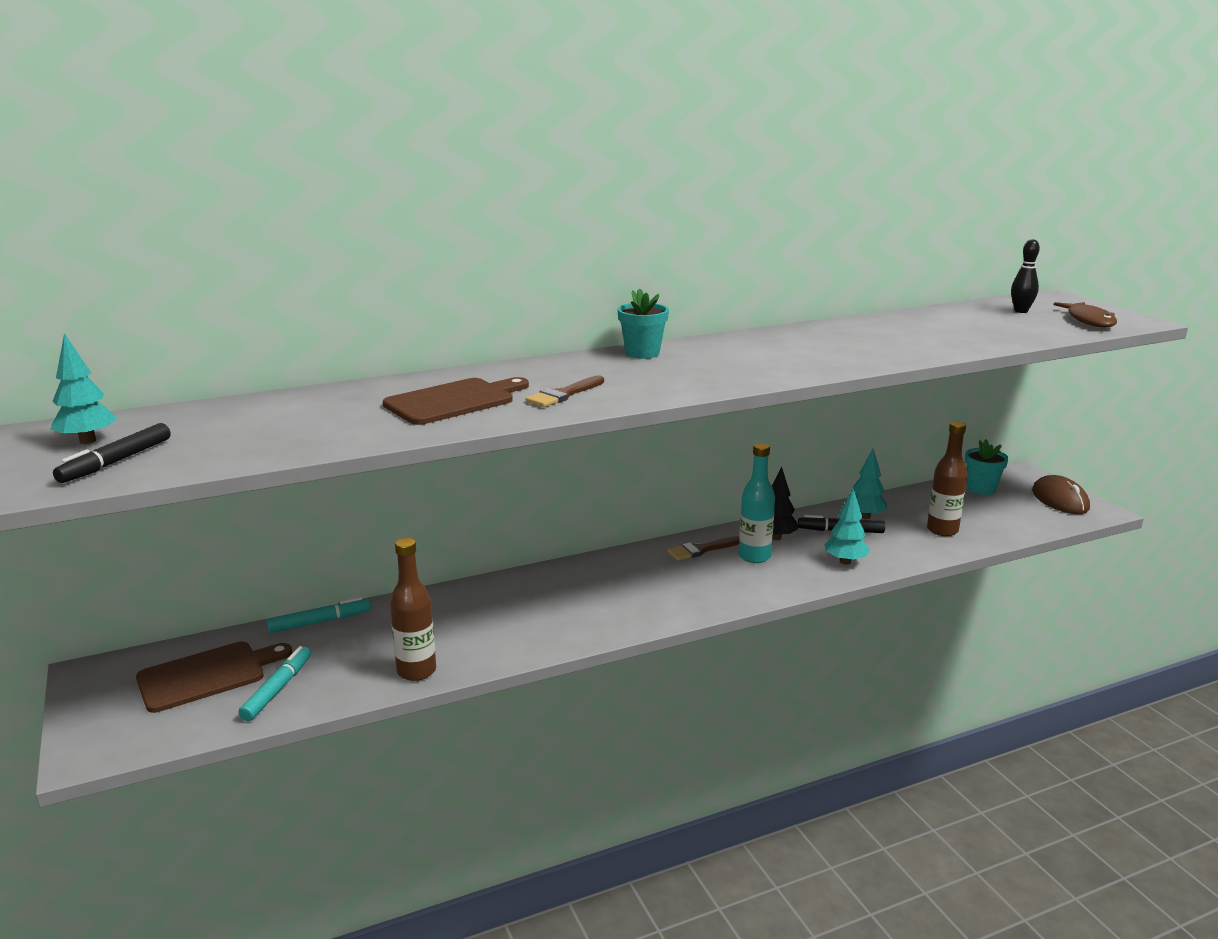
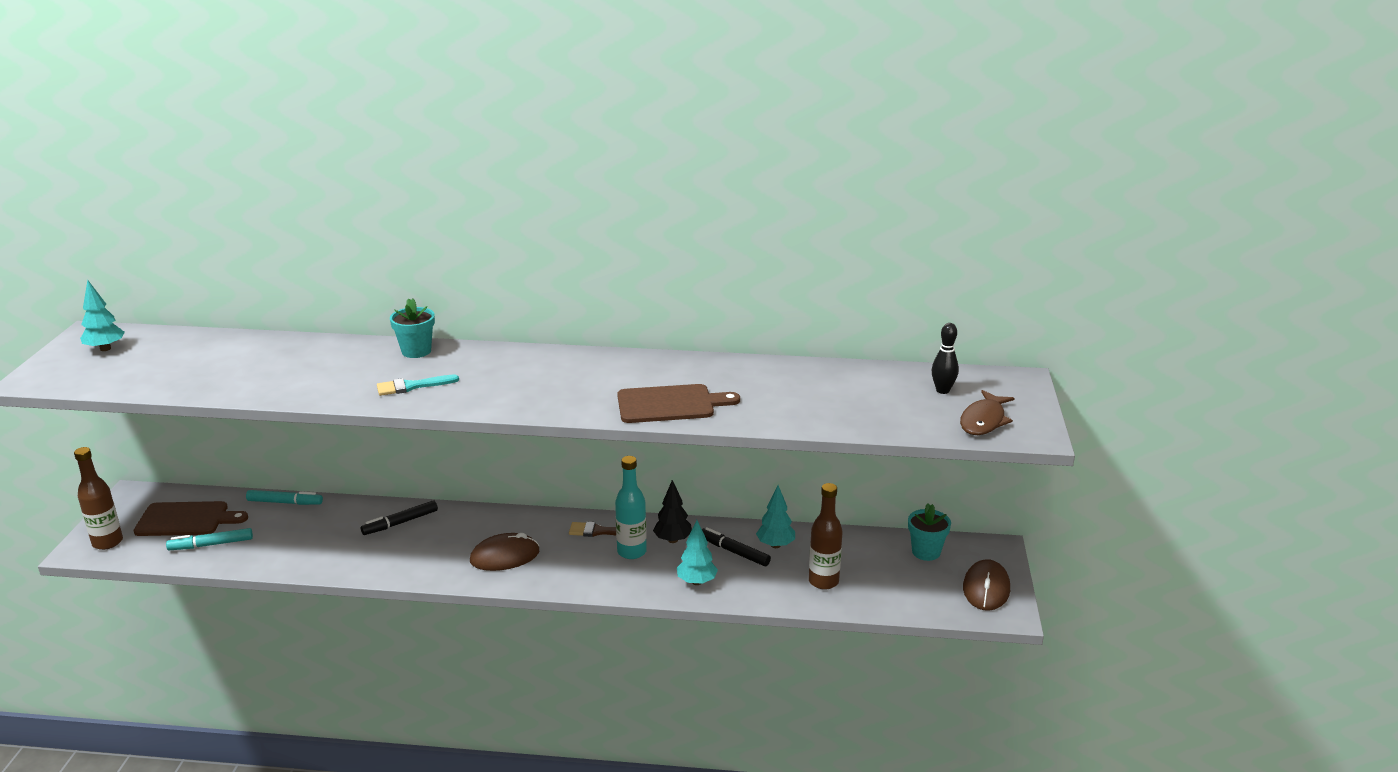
camera: 30 degrees right, 5 degrees up
(116, 461) = (97, 371): black marker -> black marker (400, 523)
(277, 689) = (211, 545): turquoise marker -> turquoise marker turned 150 degrees counterclockwise
(416, 671) = (298, 562): brown bottle -> brown bottle (107, 542)
(454, 401) = (337, 372): brown cutting board -> brown cutting board (670, 404)
(564, 394) = (412, 386): brown brush -> turquoise brush
(641, 596) = (505, 556): none -> brown mouse
(642, 353) = (533, 357): turquoise flower pot -> turquoise flower pot (416, 351)

